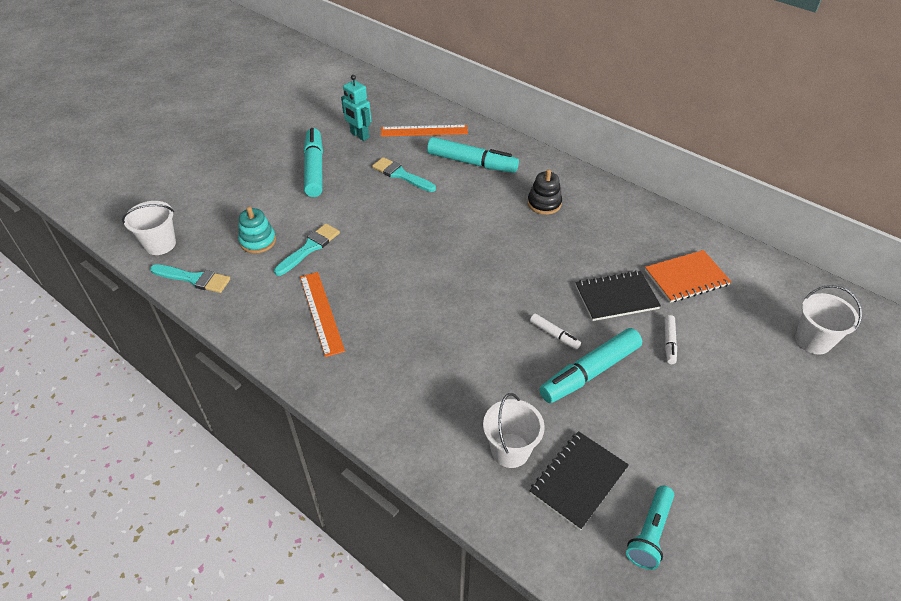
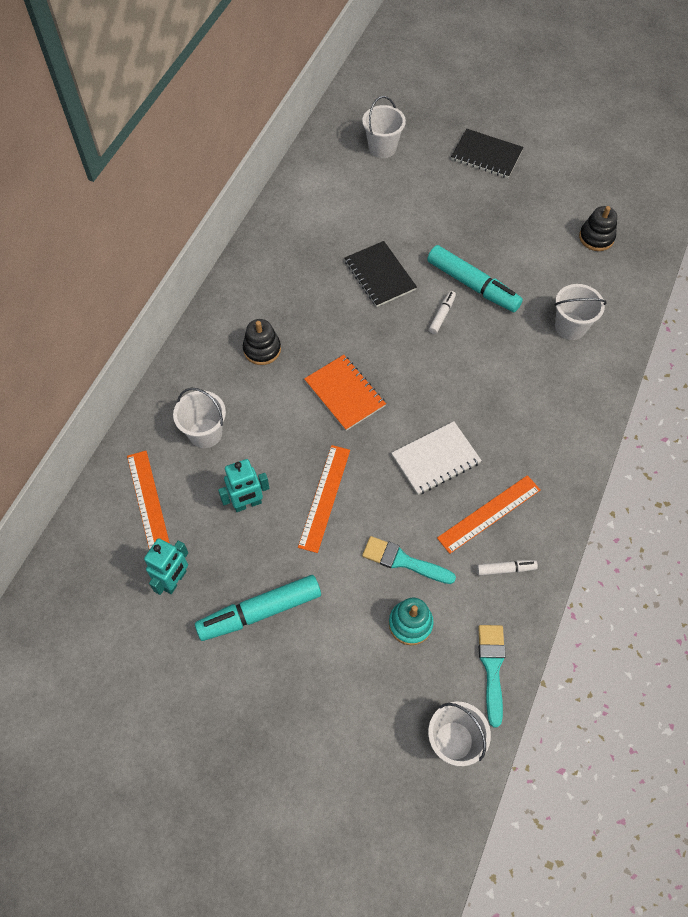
camera: 105 degrees left, 15 degrees up
(387, 215) = (324, 497): none -> orange ruler
(391, 290) = (435, 459): none -> white notebook
(401, 175) = (247, 504): turquoise brush -> turquoise robot
(472, 163) = (205, 433): turquoise marker -> white bucket
(578, 480) = (575, 281): black notebook -> black notebook (486, 155)
(650, 533) = (596, 237): turquoise flashlight -> black stacking toy
(669, 342) = (419, 235): white marker -> white marker (505, 569)
(686, 278) = (337, 227): orange notebook -> orange notebook (345, 393)

